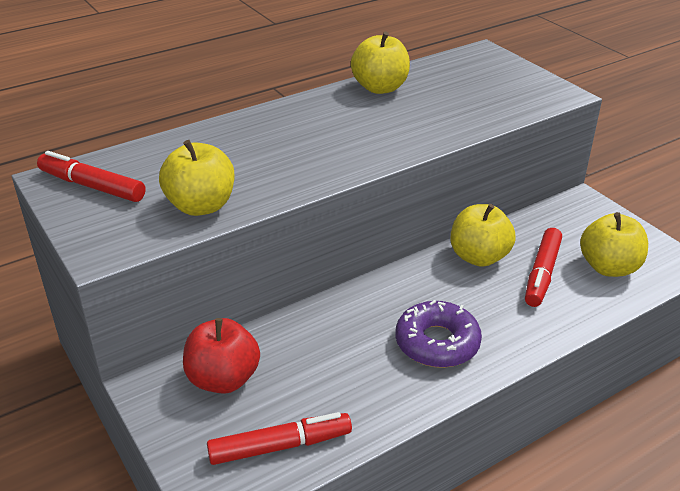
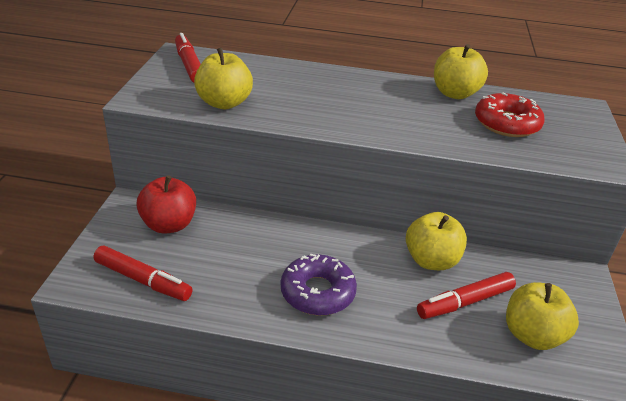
camera: 40 degrees right, 0 degrees up
(455, 95) = (506, 123): none -> red donut

